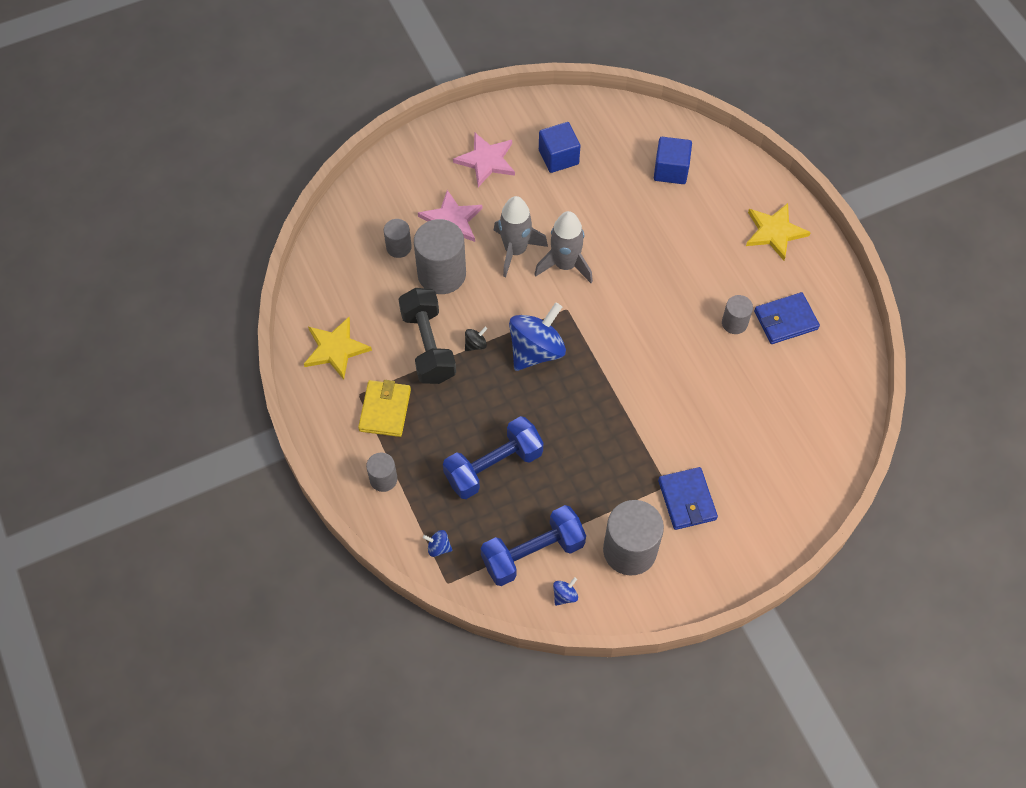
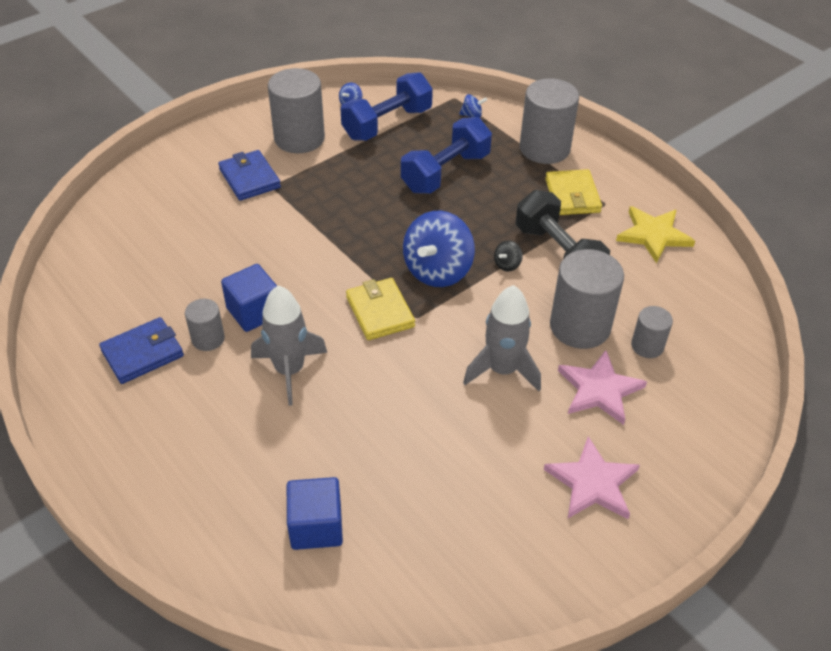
camera: 165 degrees right, 15 degrees down
(383, 479) = (544, 148): grey cylinder -> grey cylinder, size x1.89
(558, 157) = (490, 511): blue cube -> blue cube (254, 312)
(565, 265) = (433, 365): grey rocket -> grey rocket (289, 370)
(594, 320) = (380, 312): none -> yellow wallet
(774, 232) = (154, 462): yellow star -> none

